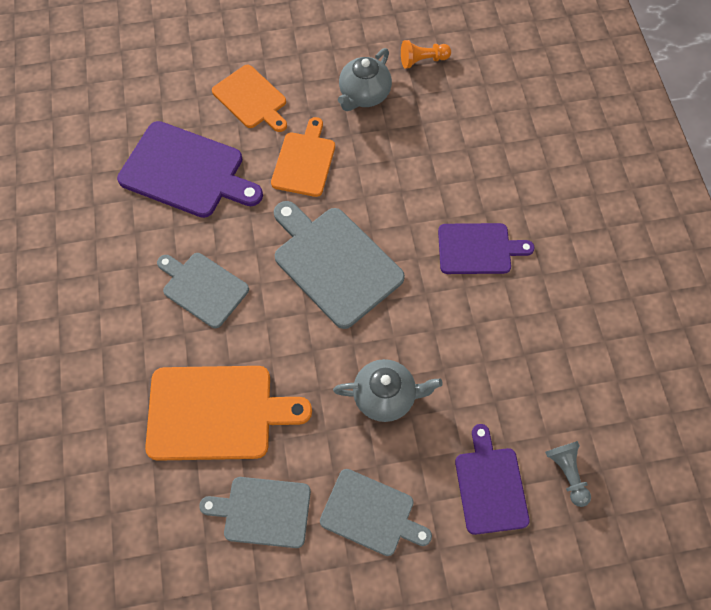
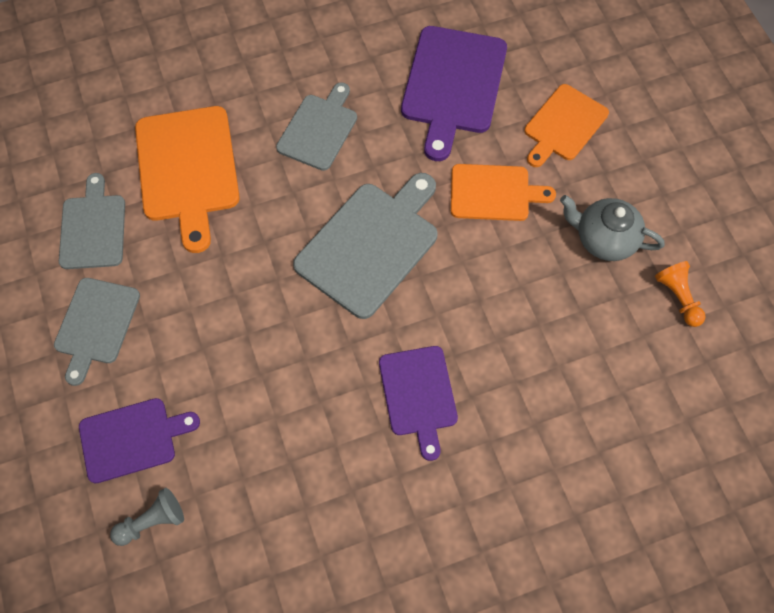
camera: 80 degrees right, 0 degrees up
(385, 396) = (221, 320): grey teapot -> none

